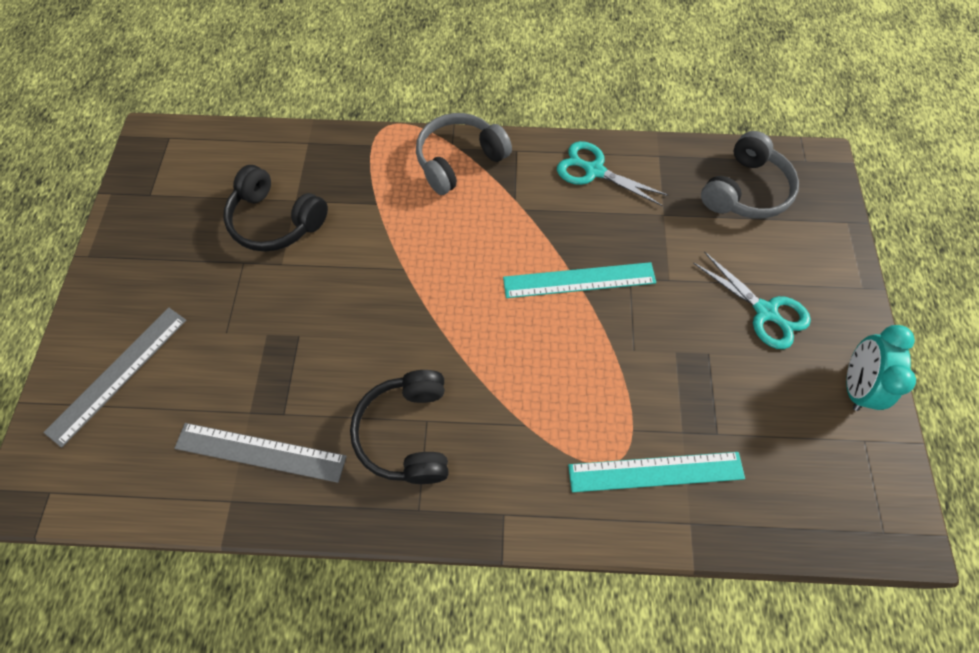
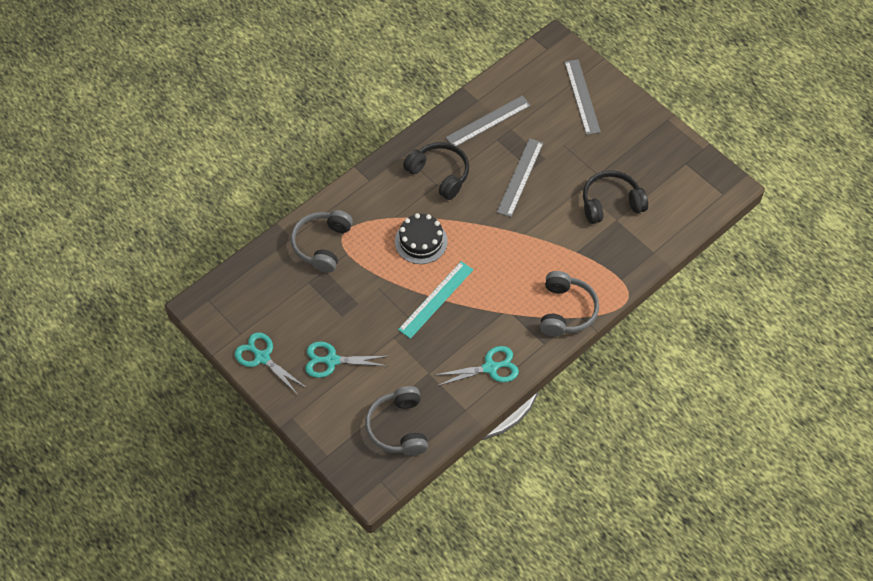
camera: 135 degrees right, 5 degrees down
(323, 337) = (520, 177): none -> grey ruler
(525, 362) = (421, 241): none -> black cake
(656, 472) = (322, 245): turquoise ruler -> grey headphones
(854, 385) = (262, 357): turquoise clock -> turquoise scissors

